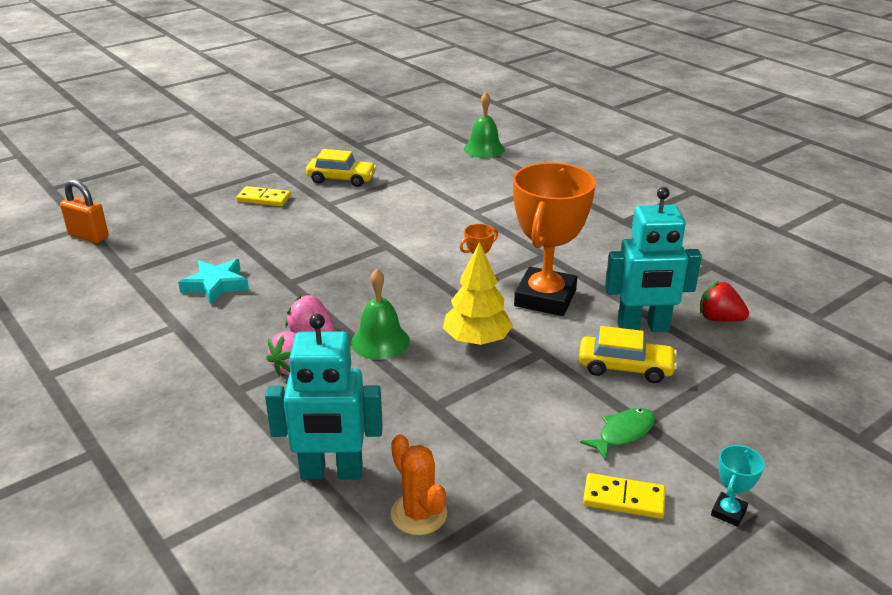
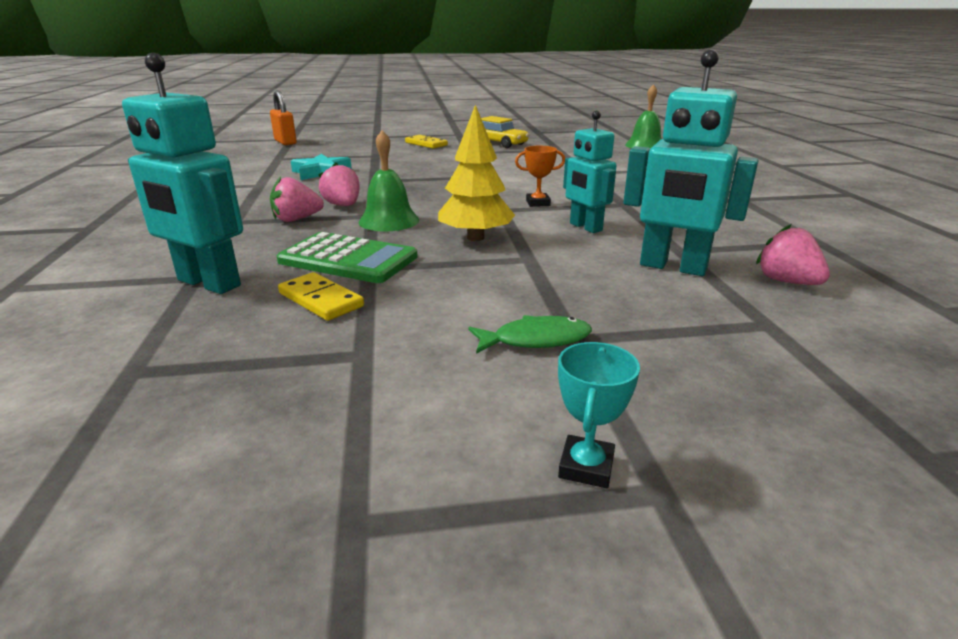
camera: 30 degrees right, 5 degrees down
(407, 402) = (348, 259): none -> green calculator
(419, 514) = (223, 334): orange cactus -> none
(545, 298) = (585, 227): orange trophy -> turquoise robot
(623, 499) = (454, 397): yellow domino -> yellow domino (321, 300)
(625, 368) = (610, 290): yellow car -> none
(719, 319) = (787, 282): red strawberry -> pink strawberry
(728, 512) = (586, 467): turquoise trophy -> turquoise trophy turned 45 degrees counterclockwise

